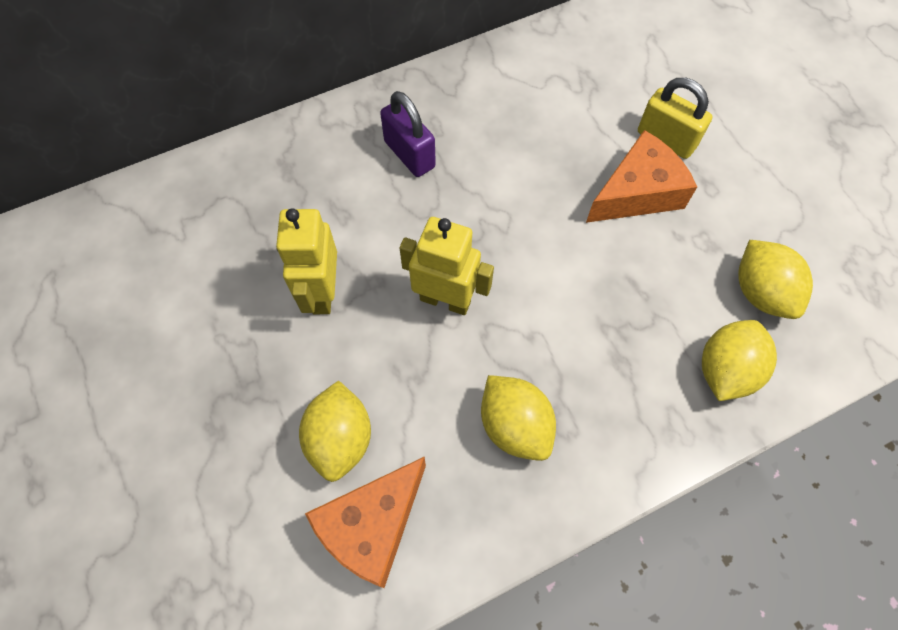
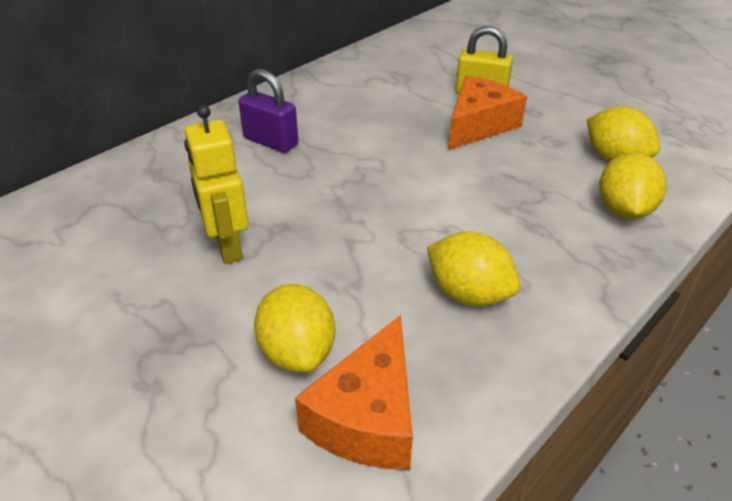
camera: 20 degrees left, 25 degrees down
(445, 300) = (352, 224): yellow robot -> none

